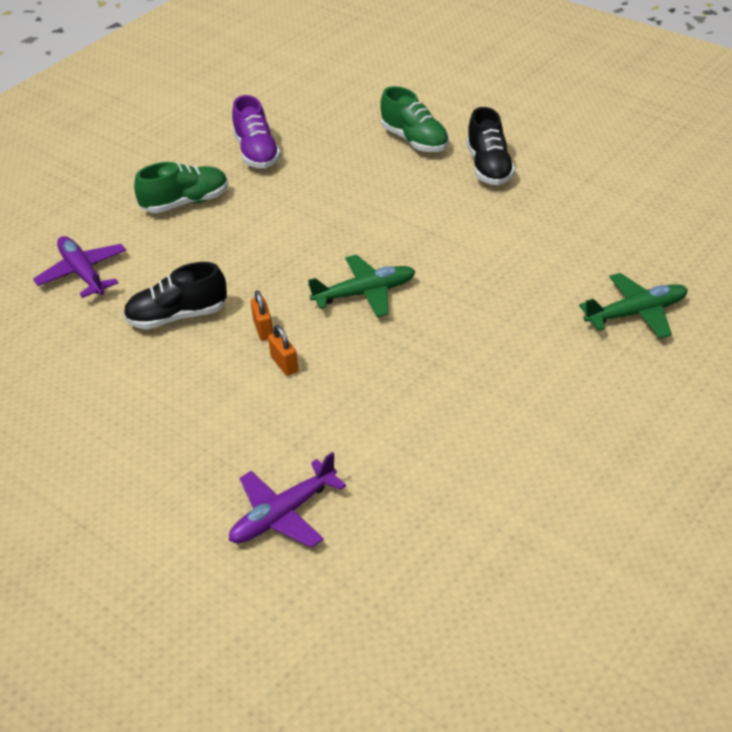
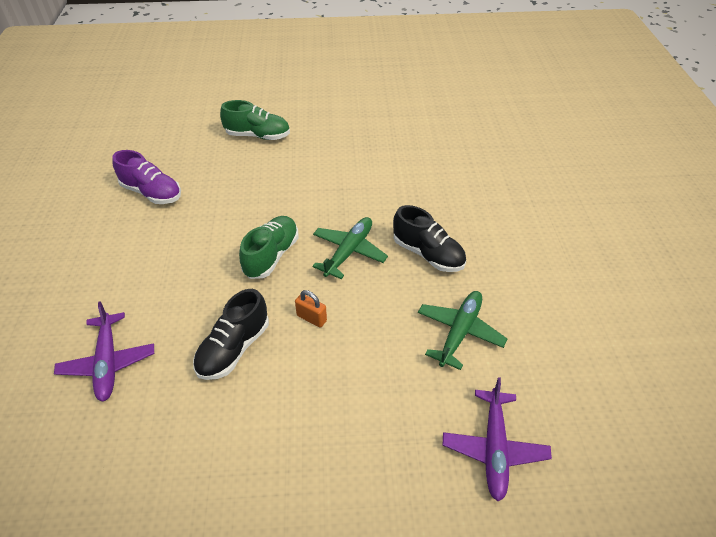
camera: 45 degrees left, 5 degrees up
(83, 273) = (108, 362): purple plane -> purple plane turned 120 degrees counterclockwise
(185, 203) = (136, 256): green shoe -> green shoe (271, 256)
(284, 364) = (357, 334): orange padlock -> none
(489, 167) = (325, 132): black shoe -> black shoe (428, 254)
(636, 313) = (511, 178): green plane -> green plane (459, 332)

